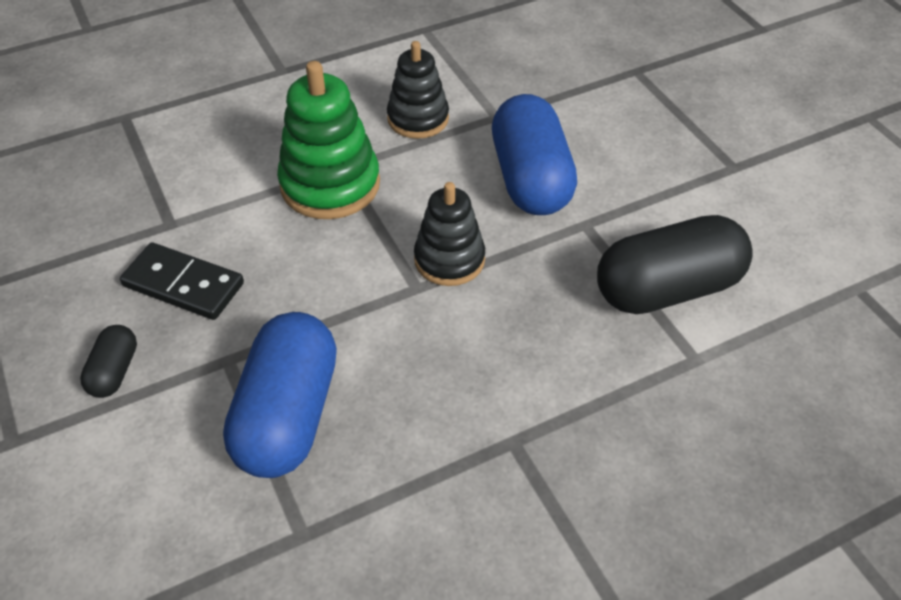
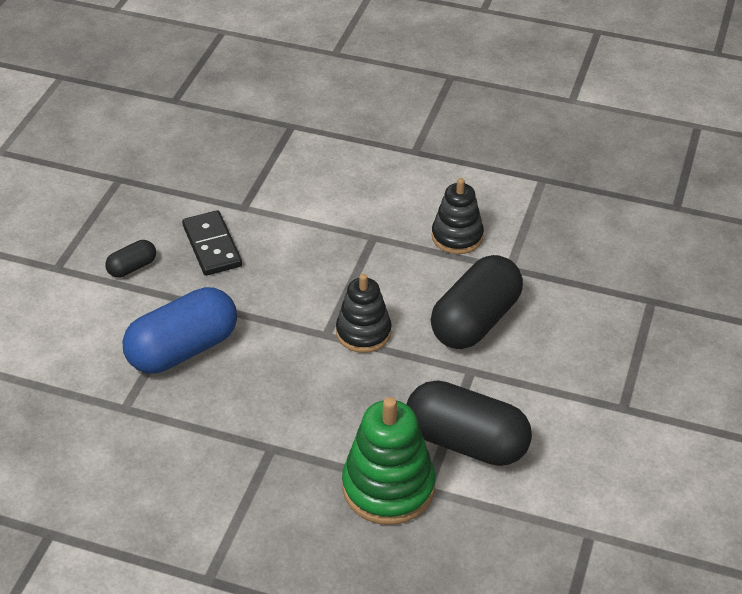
camera: 45 degrees right, 5 degrees down
(330, 184) = (353, 243): green stacking toy -> green stacking toy (388, 487)
(530, 179) = (475, 321): blue capsule -> black capsule

